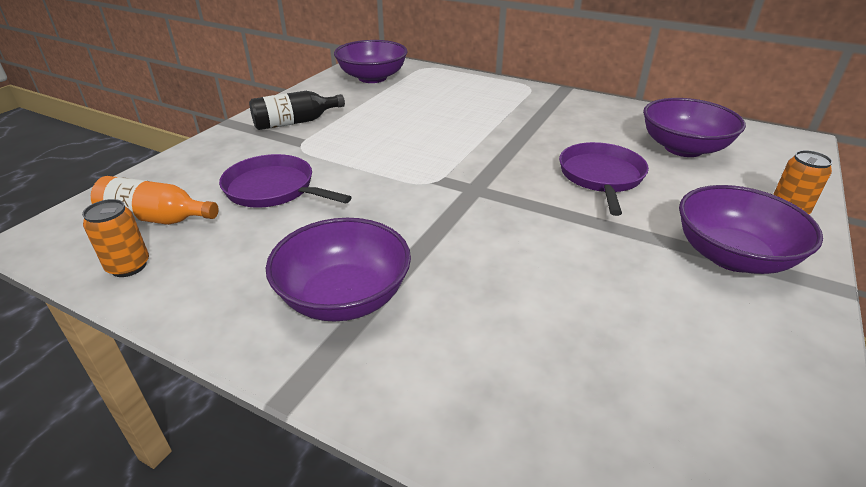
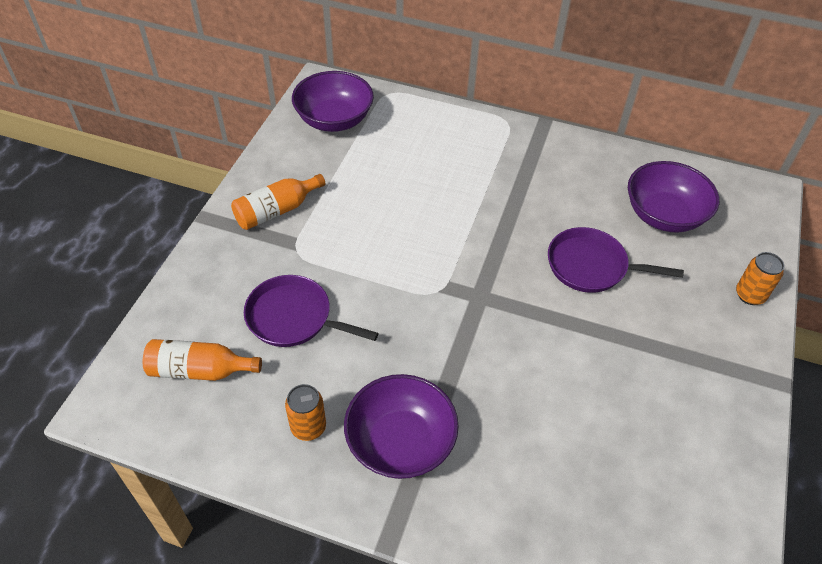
camera: 10 degrees left, 15 degrees up
(128, 266) = (205, 432): orange can -> orange can (308, 427)
(295, 122) = (276, 211): black bottle -> orange bottle
(601, 177) = (591, 266): purple pan -> purple pan turned 75 degrees counterclockwise
(732, 256) = (701, 357): purple bowl -> none

